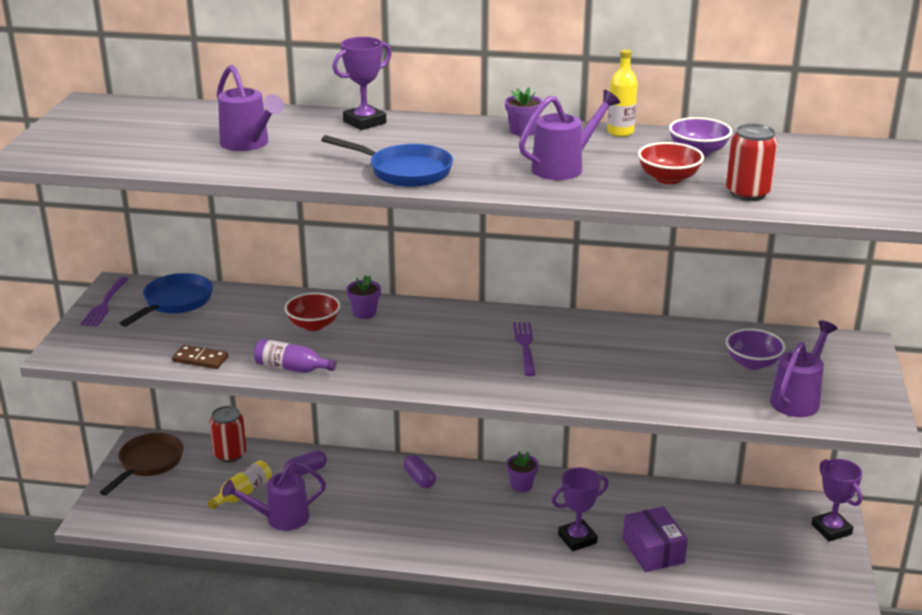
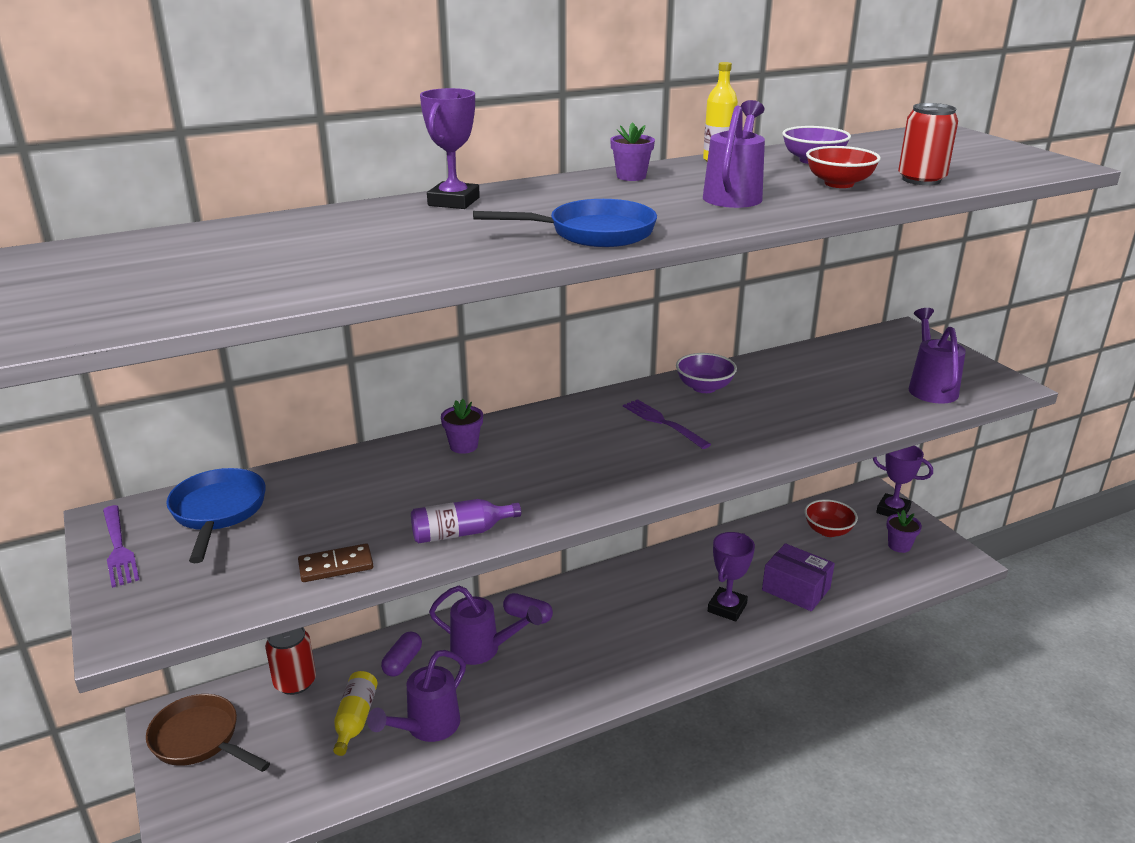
camera: 35 degrees left, 0 degrees up
(148, 463) = (200, 740): brown pan -> brown pan turned 45 degrees counterclockwise
(248, 144) = (356, 249): purple watering can -> purple watering can (482, 649)
(313, 325) = (424, 477): red bowl -> red bowl (828, 531)
(521, 485) = (627, 580): purple flower pot -> purple flower pot (899, 546)
(752, 363) = (857, 371): purple bowl -> purple bowl (704, 387)

